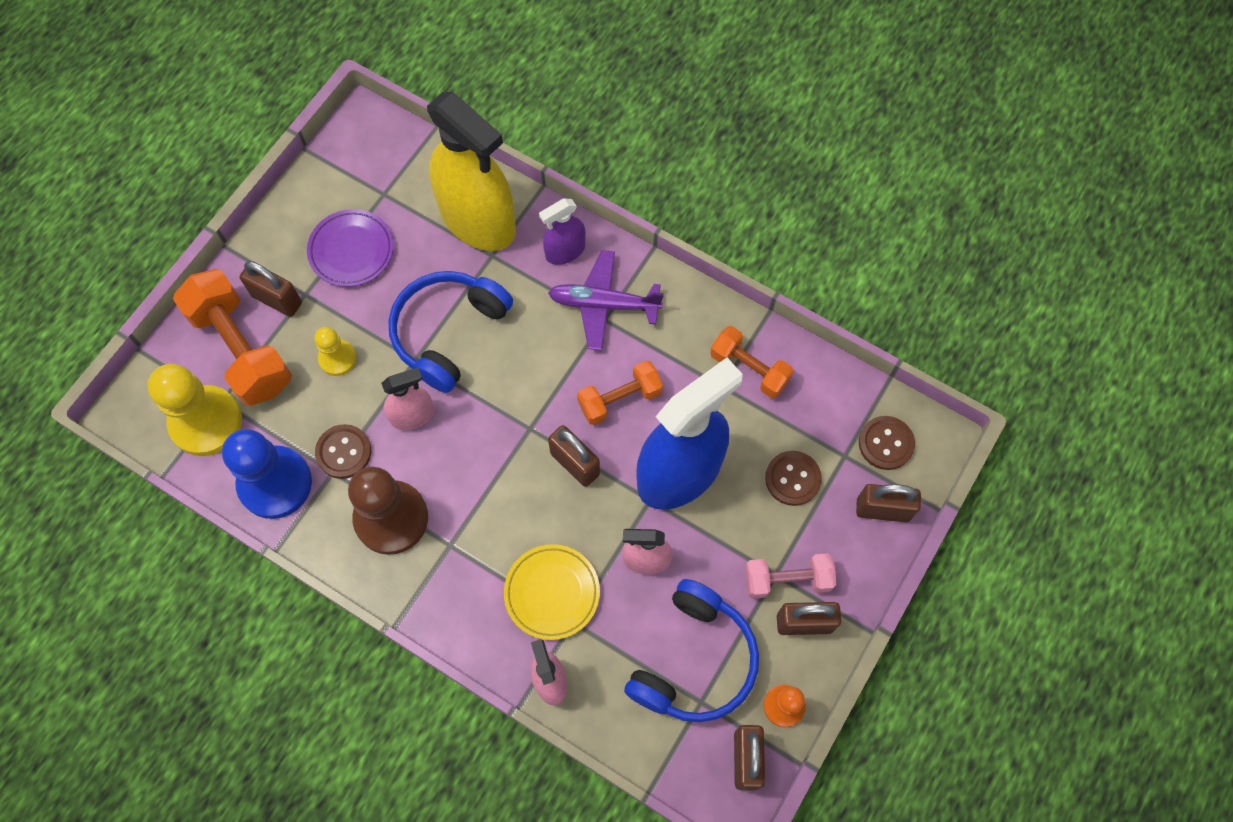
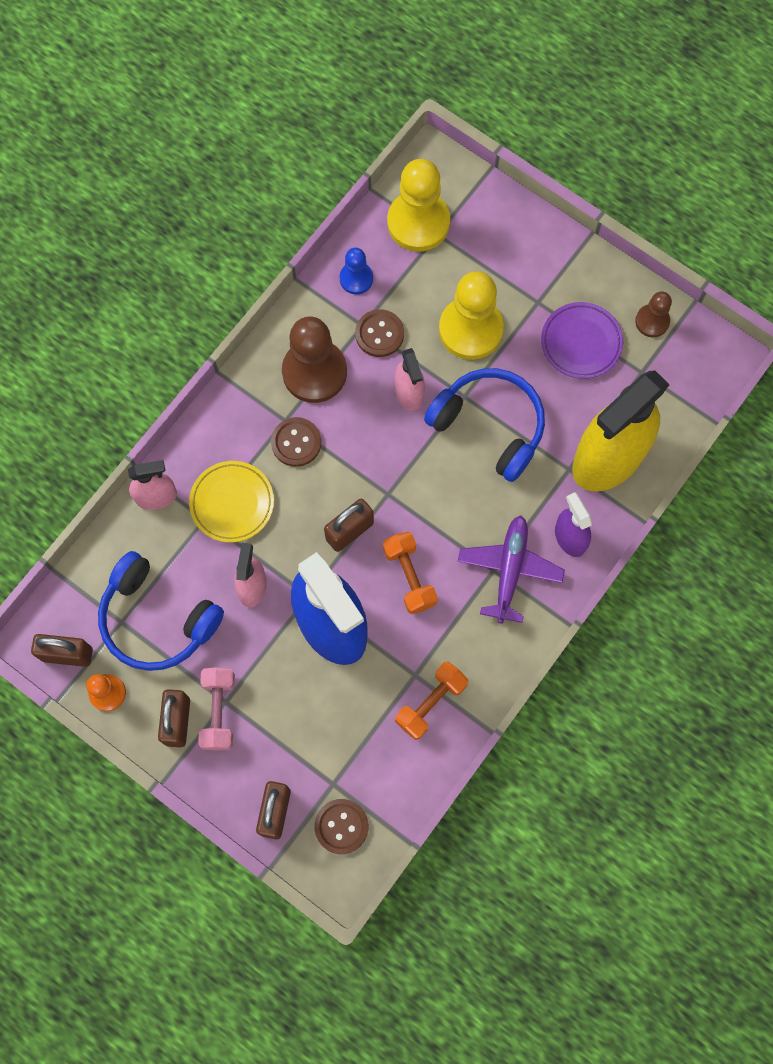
camera: 95 degrees right, 5 degrees up
(241, 349) = (486, 249): orange dumbbell -> none
(275, 483) = (356, 278): blue pawn -> blue pawn, size x0.53
(277, 299) = (533, 278): brown padlock -> none
(327, 186) = (652, 321): none -> brown pawn
(337, 358) = (470, 329): yellow pawn -> yellow pawn, size x1.89
(792, 479) = (315, 730): brown button -> brown button (296, 442)

